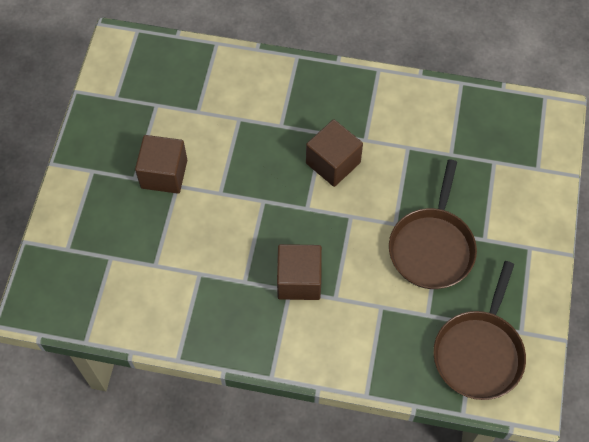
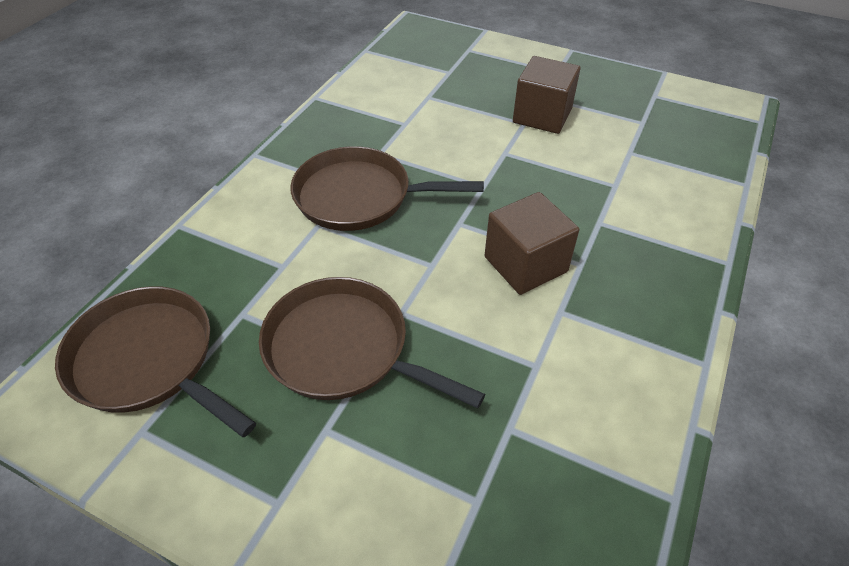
camera: 105 degrees right, 15 degrees down
(299, 280) = (359, 196): brown cube -> brown pan

